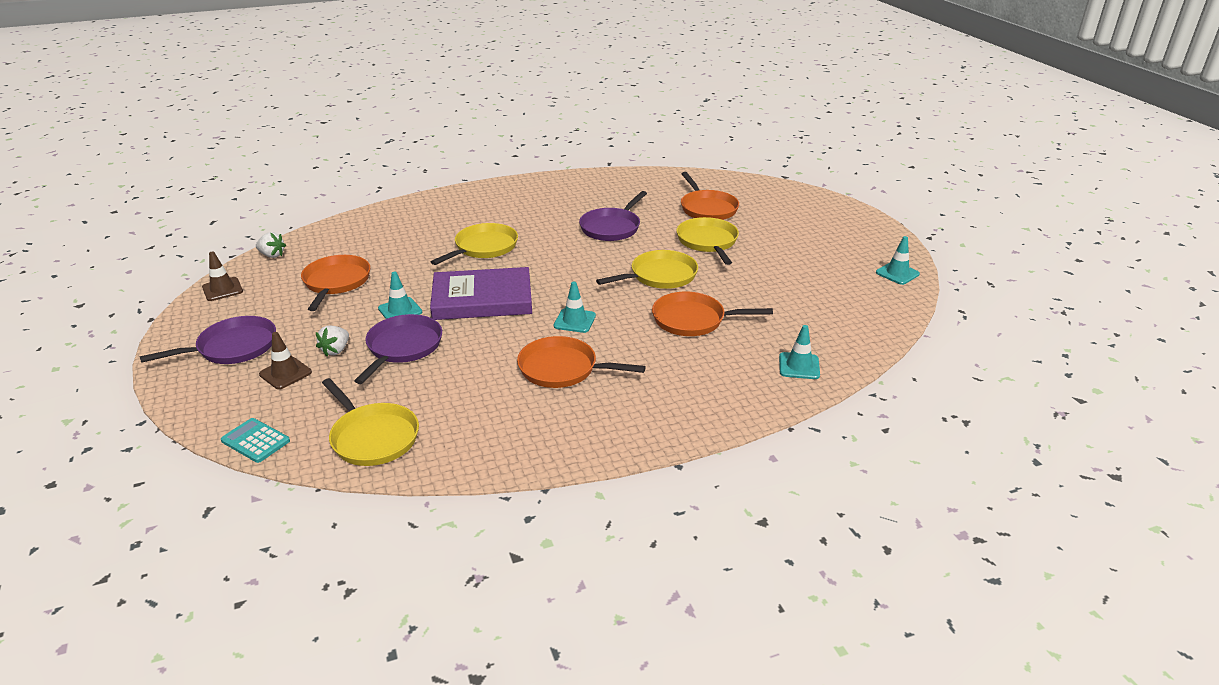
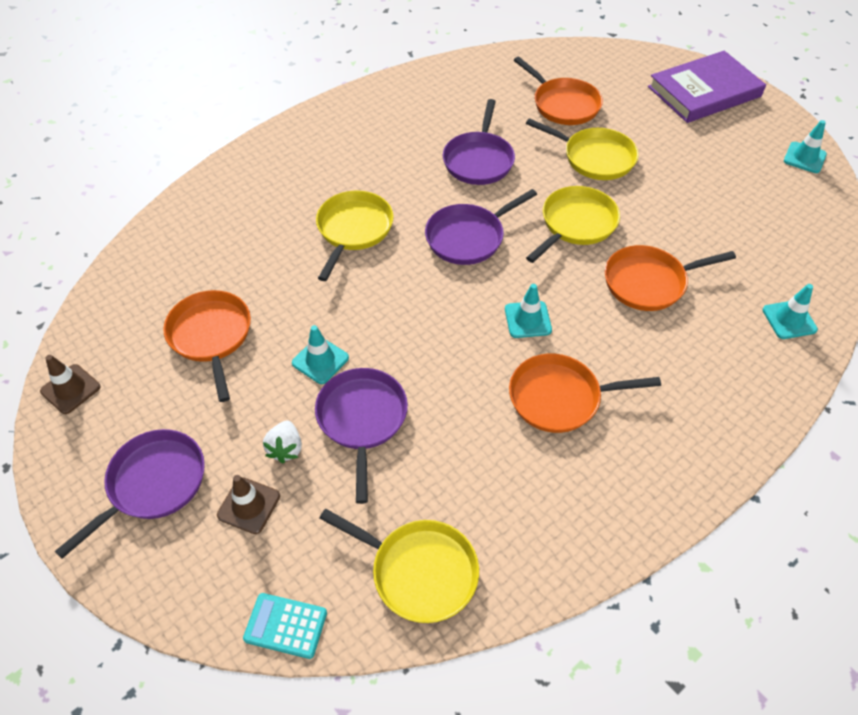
camera: 20 degrees left, 20 degrees up
(272, 255) = (96, 311): white strawberry -> none
(482, 299) = (404, 314): purple book -> purple book (704, 92)
(567, 267) = (468, 237): none -> purple pan
(708, 242) = (594, 158): yellow pan -> yellow pan turned 150 degrees clockwise

